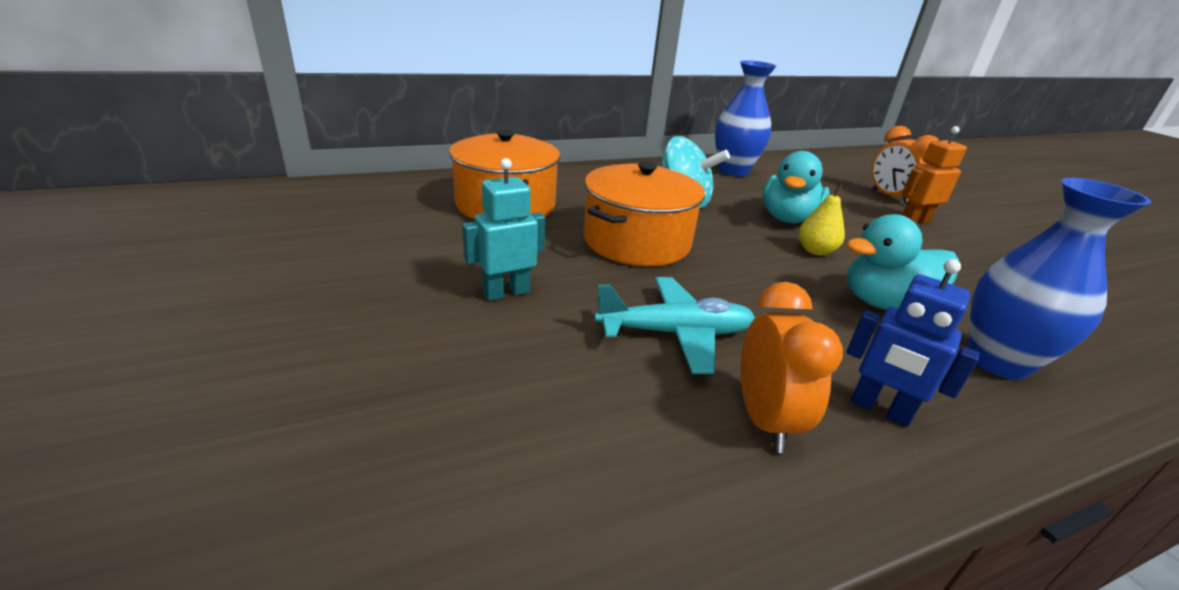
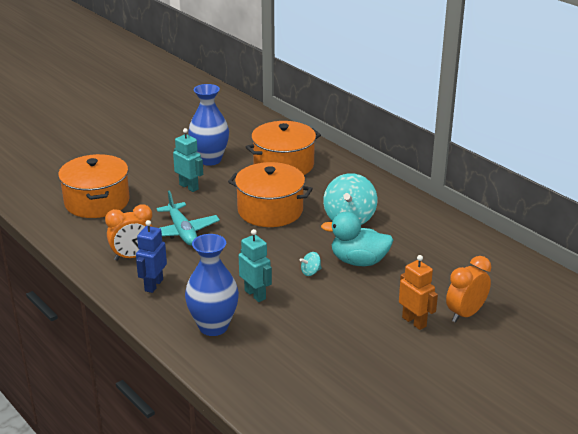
camera: 75 degrees right, 0 degrees up
(471, 439) = (97, 202): none -> orange pot
(733, 171) = (442, 234): blue vase -> blue vase (210, 160)
(815, 251) = (310, 272): yellow pear -> turquoise spinning top
(885, 303) = (255, 294): turquoise duck -> turquoise robot

